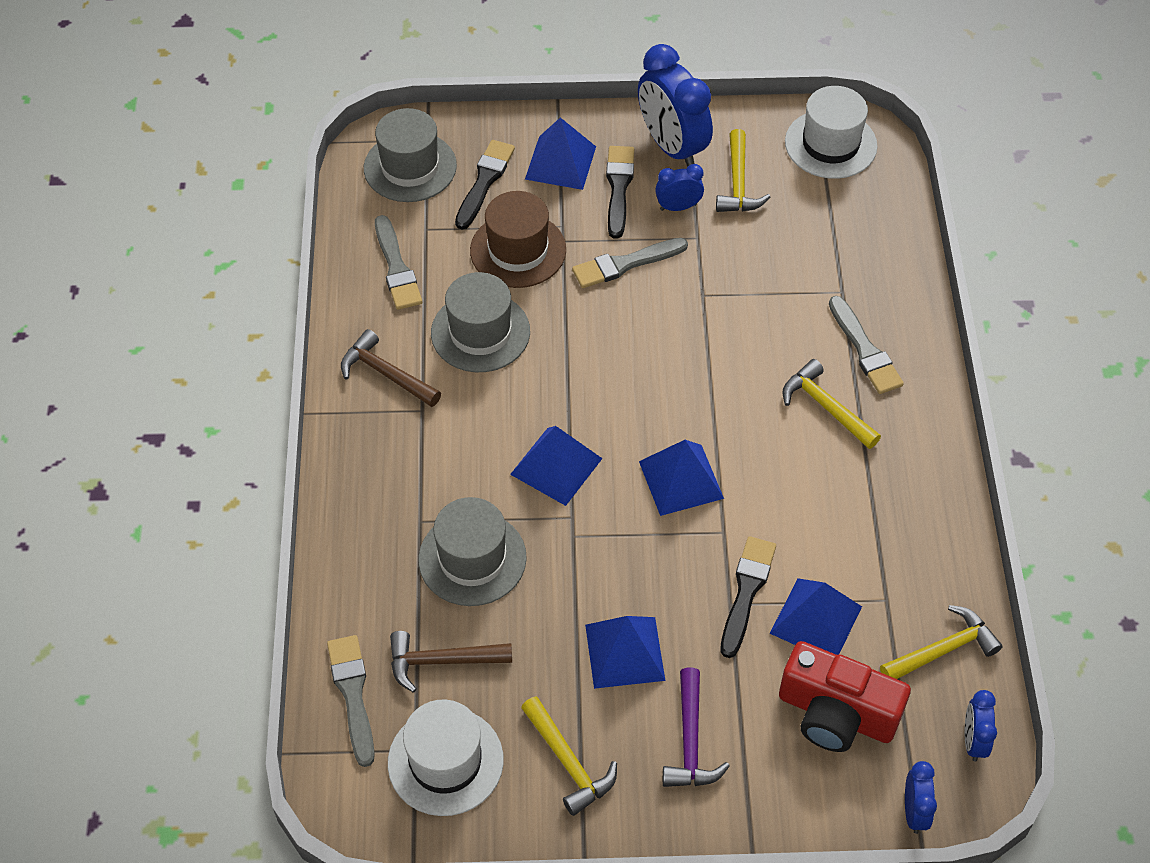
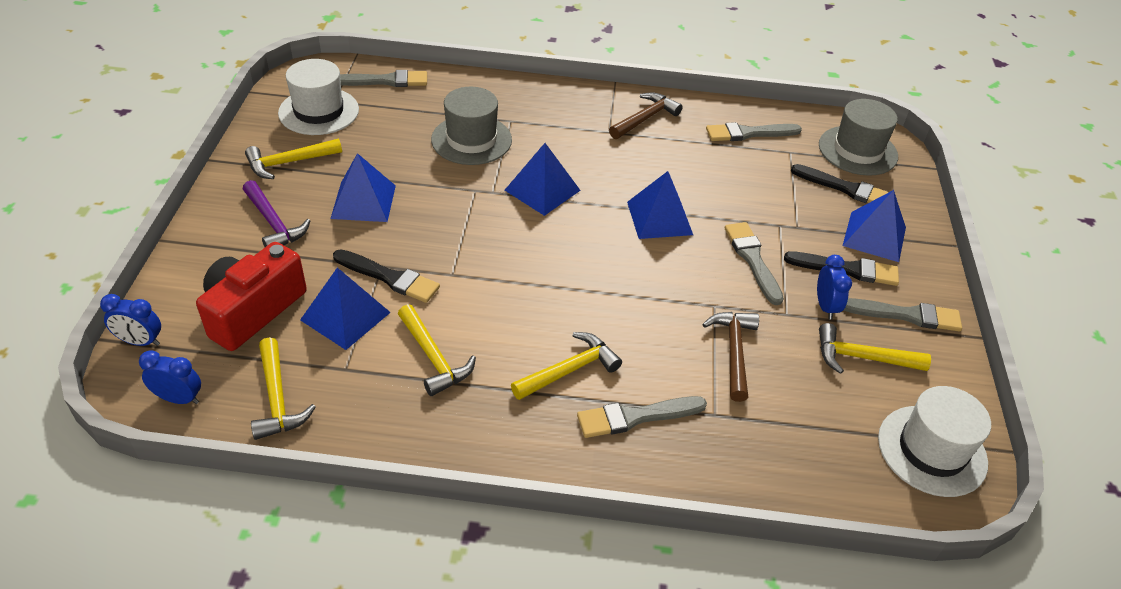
camera: 95 degrees right, 10 degrees down
(442, 661) = (394, 118): brown hammer -> brown hammer (734, 352)
(480, 332) = (681, 167): grey hat -> none
(518, 250) = (768, 198): brown hat -> none
(672, 147) = (906, 315): blue clock -> grey brush
(681, 479) = (511, 257): blue pyramid -> blue pyramid (659, 218)
(690, 741) = (273, 223): purple hammer -> purple hammer turned 135 degrees counterclockwise
(847, 524) = (433, 358): none -> yellow hammer

